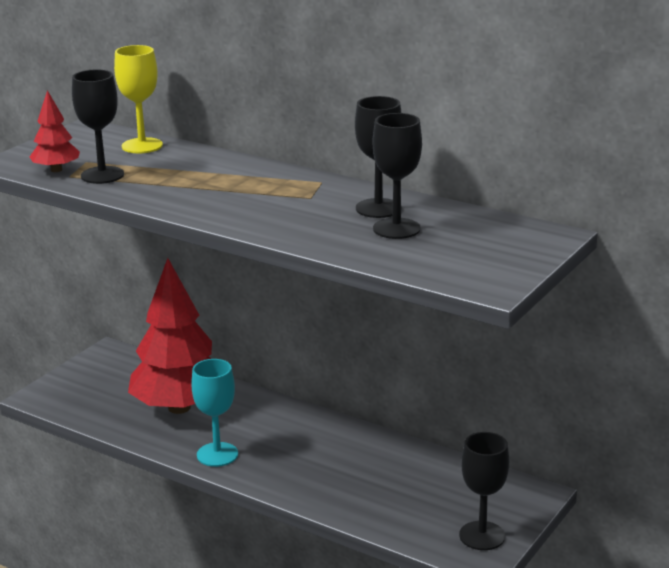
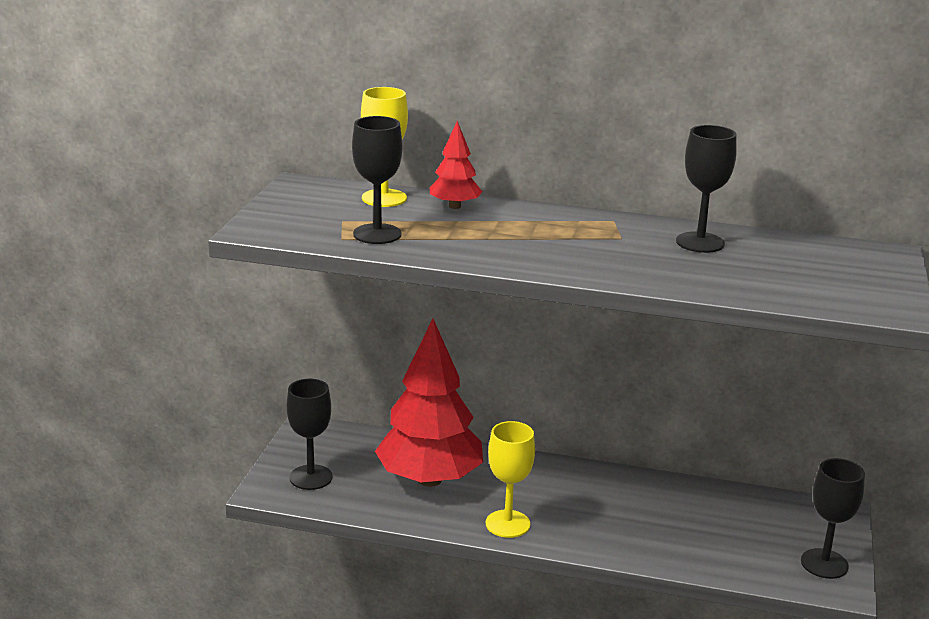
camera: 20 degrees left, 0 degrees up
(56, 170) = (319, 233): red tree -> red tree (454, 206)
(217, 454) = (507, 524): turquoise goblet -> yellow goblet
(396, 229) = (741, 262): black goblet -> black goblet (311, 477)

